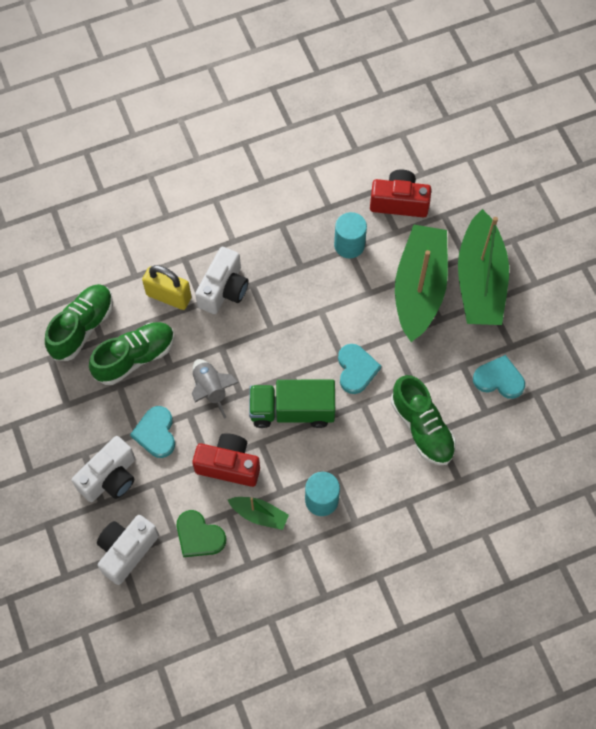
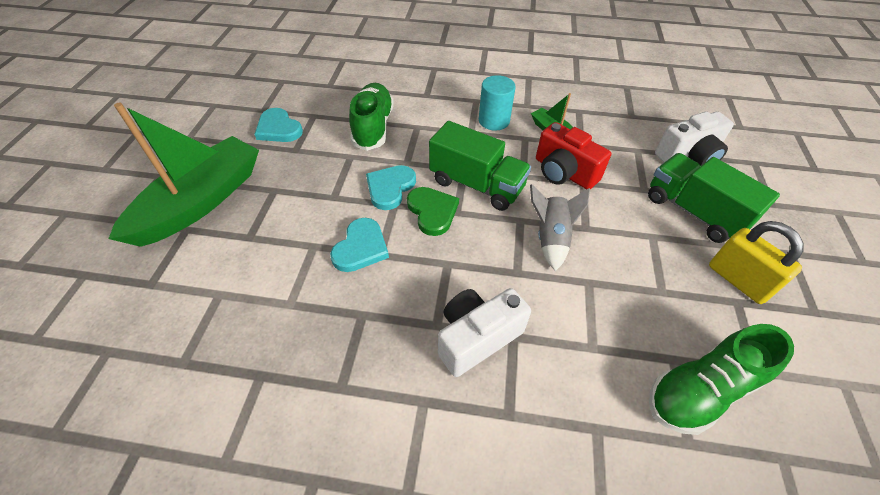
camera: 150 degrees left, 15 degrees down
(110, 478) = (694, 212): white camera -> green truck
(135, 357) = (632, 313): green shoe -> none
(156, 433) = (630, 227): turquoise heart -> turquoise heart (361, 247)
(168, 296) = (556, 368): yellow padlock -> yellow padlock (738, 280)
(199, 536) = (615, 140): green heart -> green heart (432, 211)
(349, 245) = (284, 308): turquoise cylinder -> none
(399, 202) = (176, 328): red camera -> none
(419, 288) = (262, 224): green boat -> none

